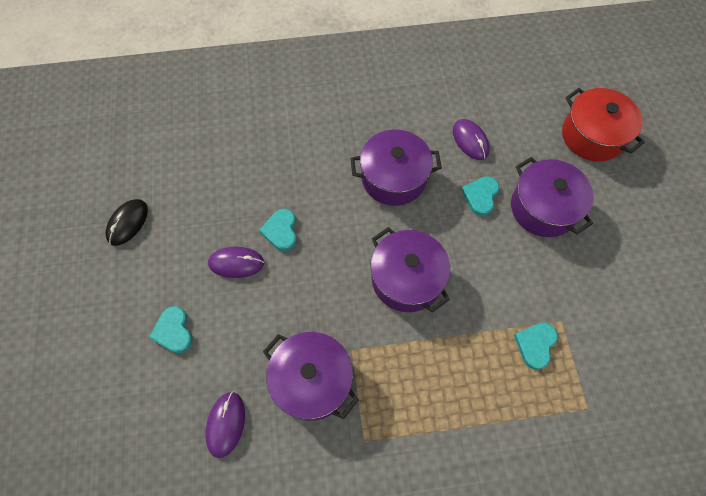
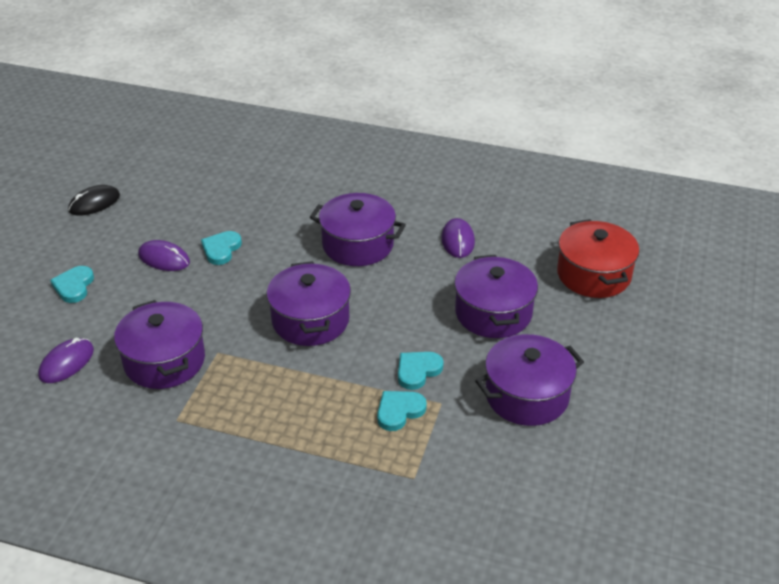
camera: 25 degrees right, 25 degrees down
(480, 196) = (434, 284): turquoise heart -> turquoise heart (417, 371)
(618, 283) = (526, 395): none -> purple pot

